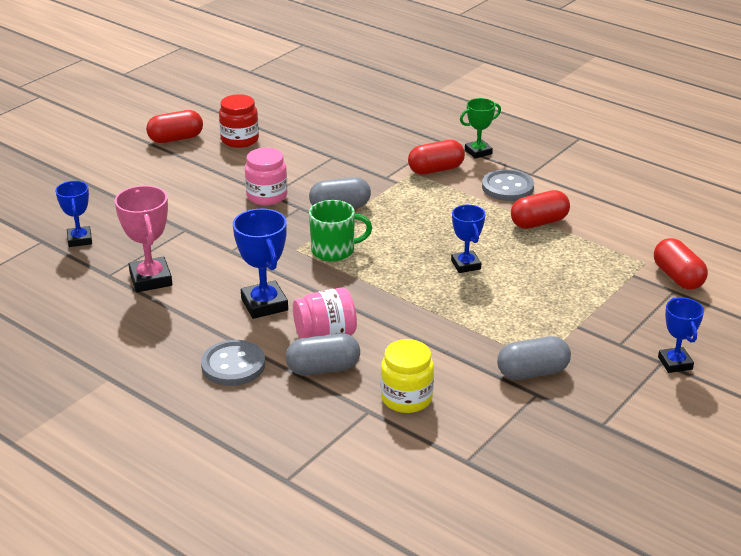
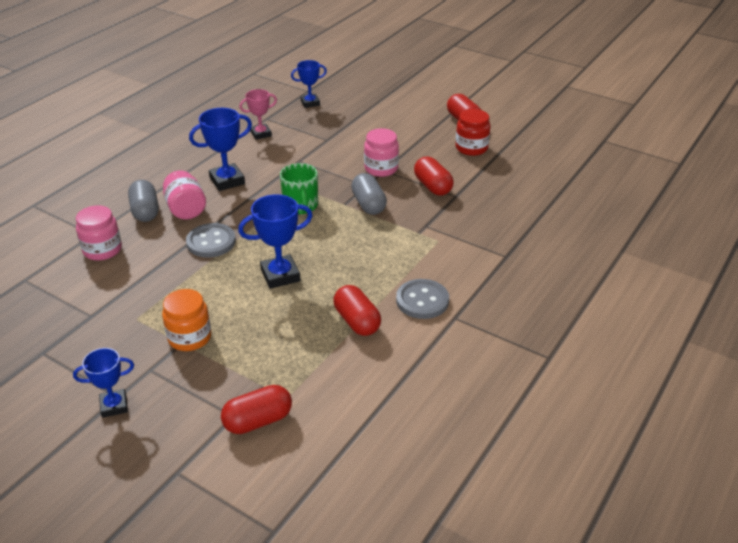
camera: 85 degrees right, 5 degrees up
(151, 279) = (261, 134): pink trophy -> pink trophy, size x0.66
(233, 365) = (156, 175): grey button -> grey button (211, 242)
(406, 398) = (102, 250): yellow jar -> pink jar
(436, 170) = (446, 254): red capsule -> red capsule (432, 186)
(466, 265) = (280, 275): blue trophy -> blue trophy, size x1.52
(478, 152) = (491, 280): green trophy -> none
(532, 372) = (119, 314): grey capsule -> none
(569, 320) = (189, 337): none -> orange jar

